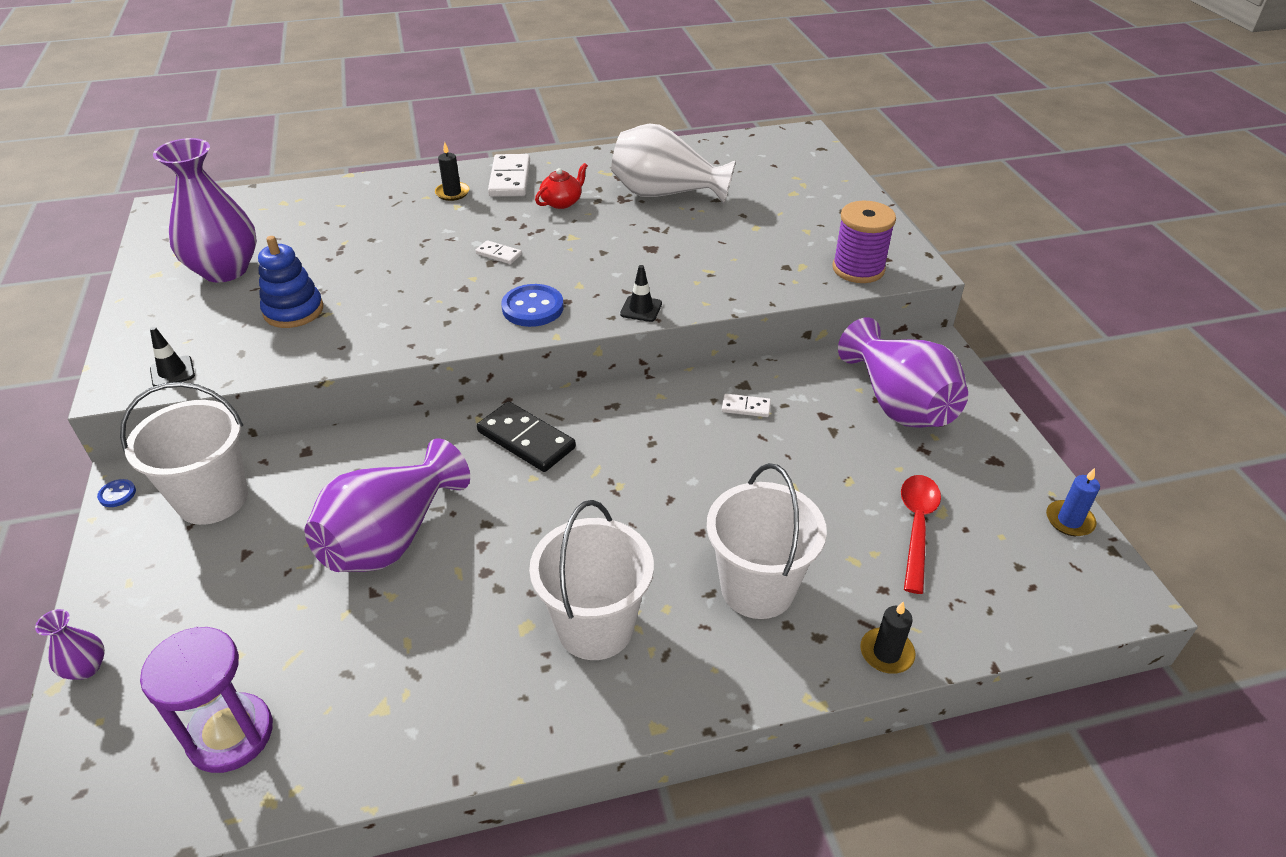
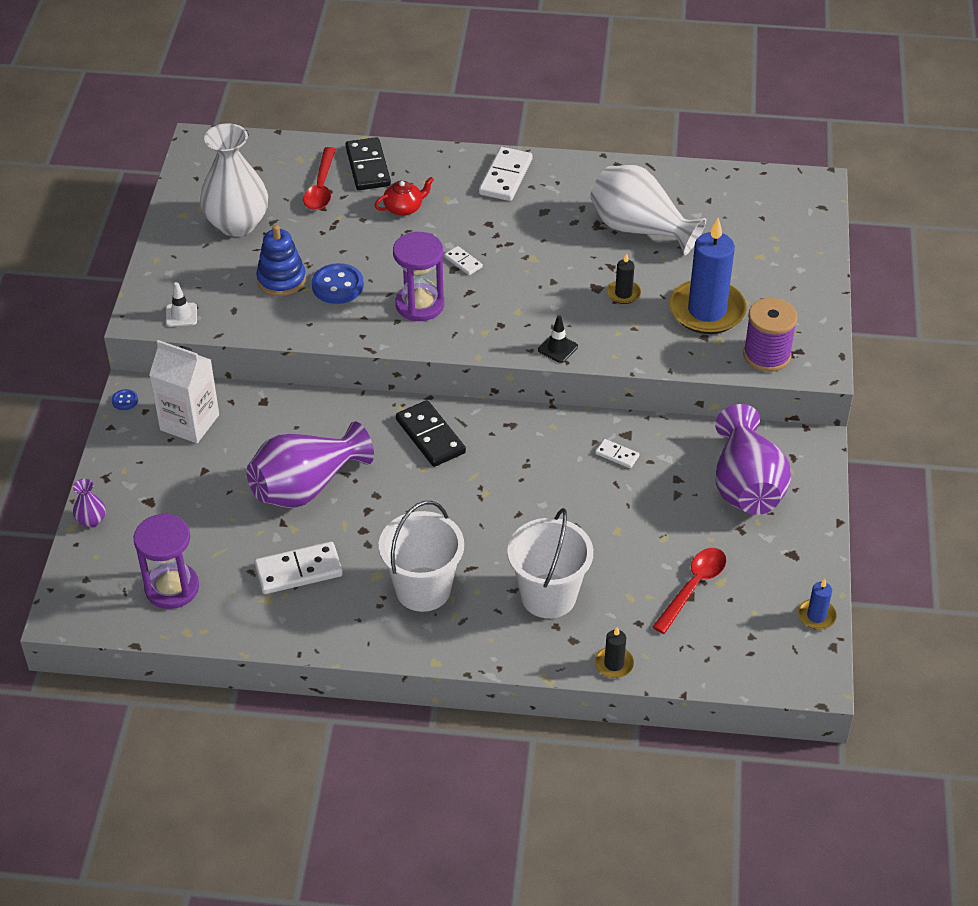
camera: 20 degrees right, 5 degrees up
(172, 372) = (181, 315): black traffic cone -> white traffic cone
(212, 499) = (189, 422): white bucket -> white carton
(225, 270) = (237, 224): purple vase -> white vase
(315, 221) = (321, 187): none -> red spoon
(361, 196) = (367, 167): none -> black domino
(415, 652) = (298, 570): none -> white domino
(452, 193) = (448, 182): black candle -> black candle (623, 293)
(467, 301) = (420, 304): none -> purple hourglass
(533, 308) = (470, 325): blue button -> blue button (337, 285)
(562, 202) = (541, 216): red teapot -> red teapot (404, 208)
(773, 244) = (707, 310): none -> blue candle

